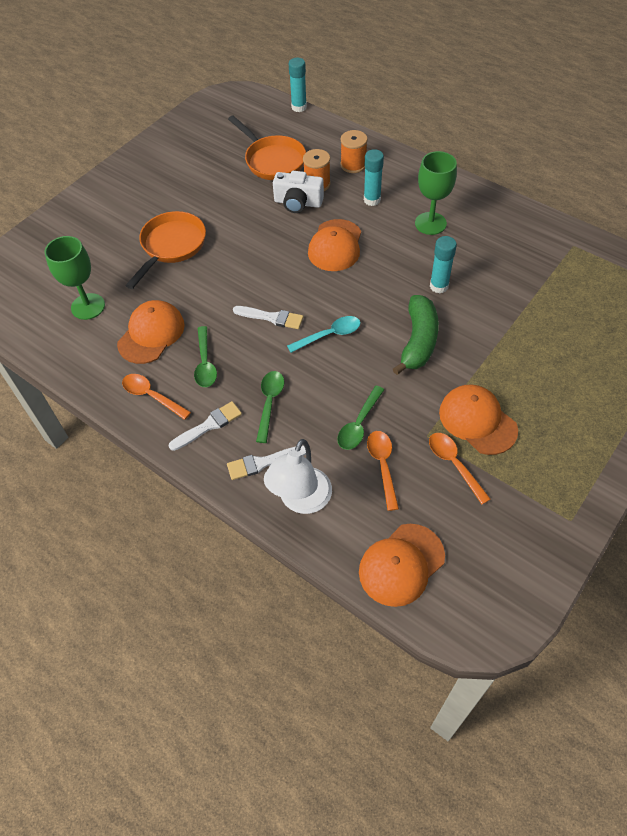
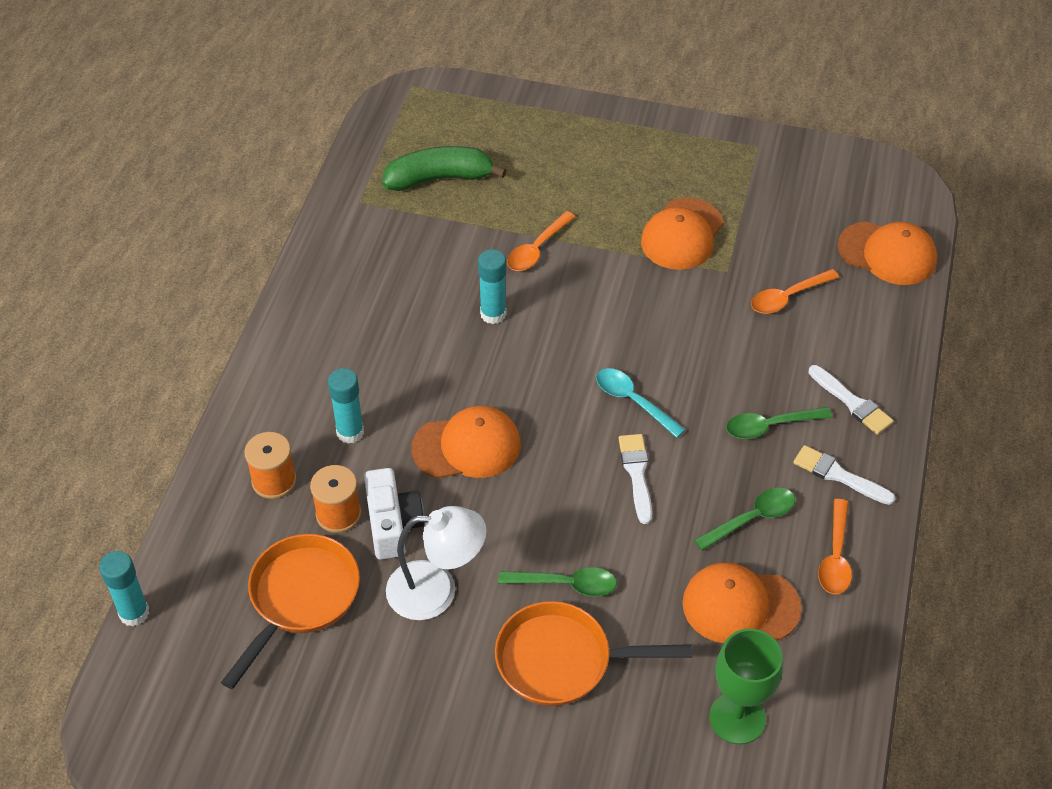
camera: 115 degrees left, 5 degrees down
(301, 500) = (874, 353): white lamp -> white lamp (436, 590)
(359, 424) = (747, 332): green spoon -> green spoon (565, 584)
(418, 341) = (596, 311): green banana -> green banana (439, 178)
(430, 223) = (375, 351): green goblet -> none
(454, 464) = (749, 240): orange spoon -> orange spoon (537, 249)

